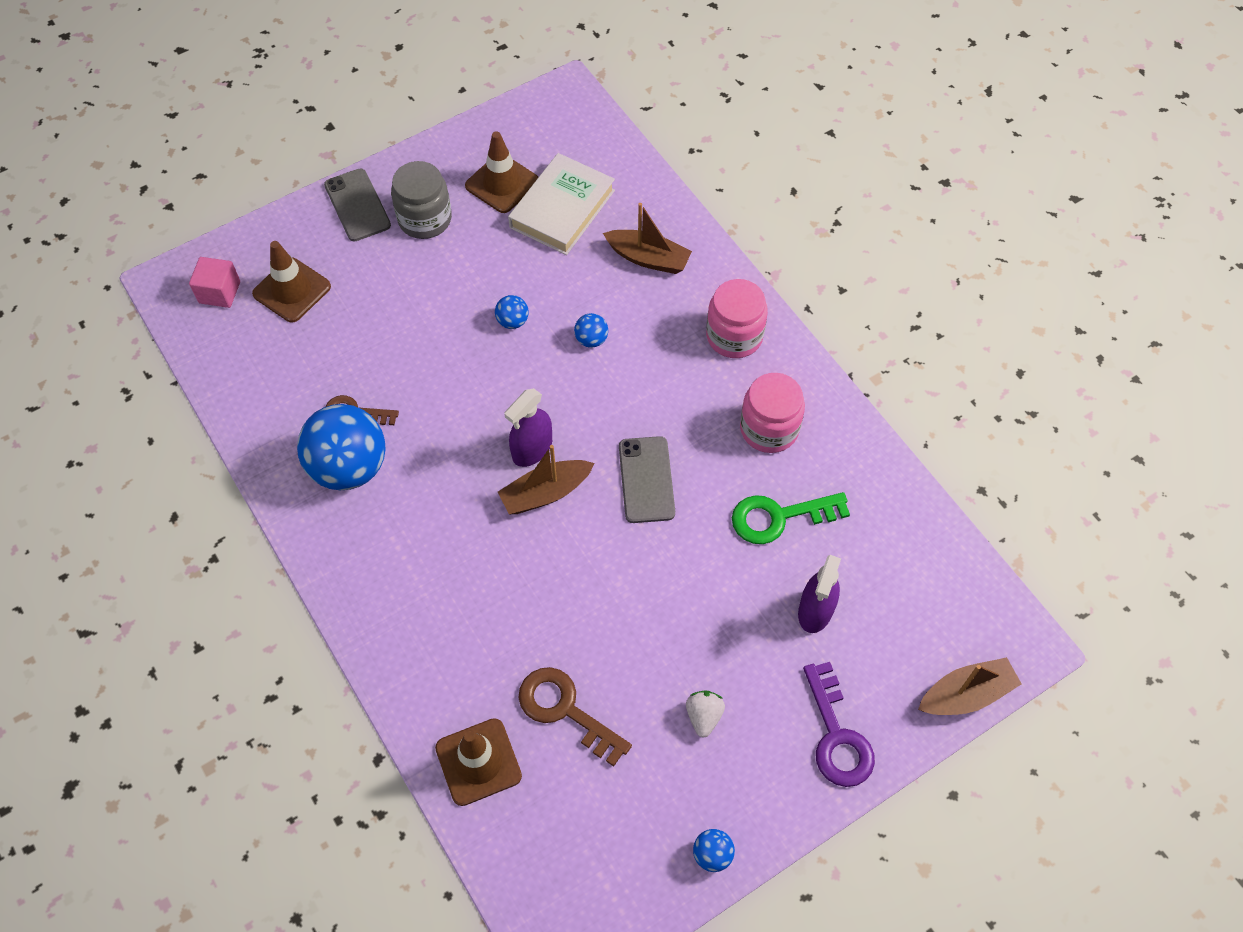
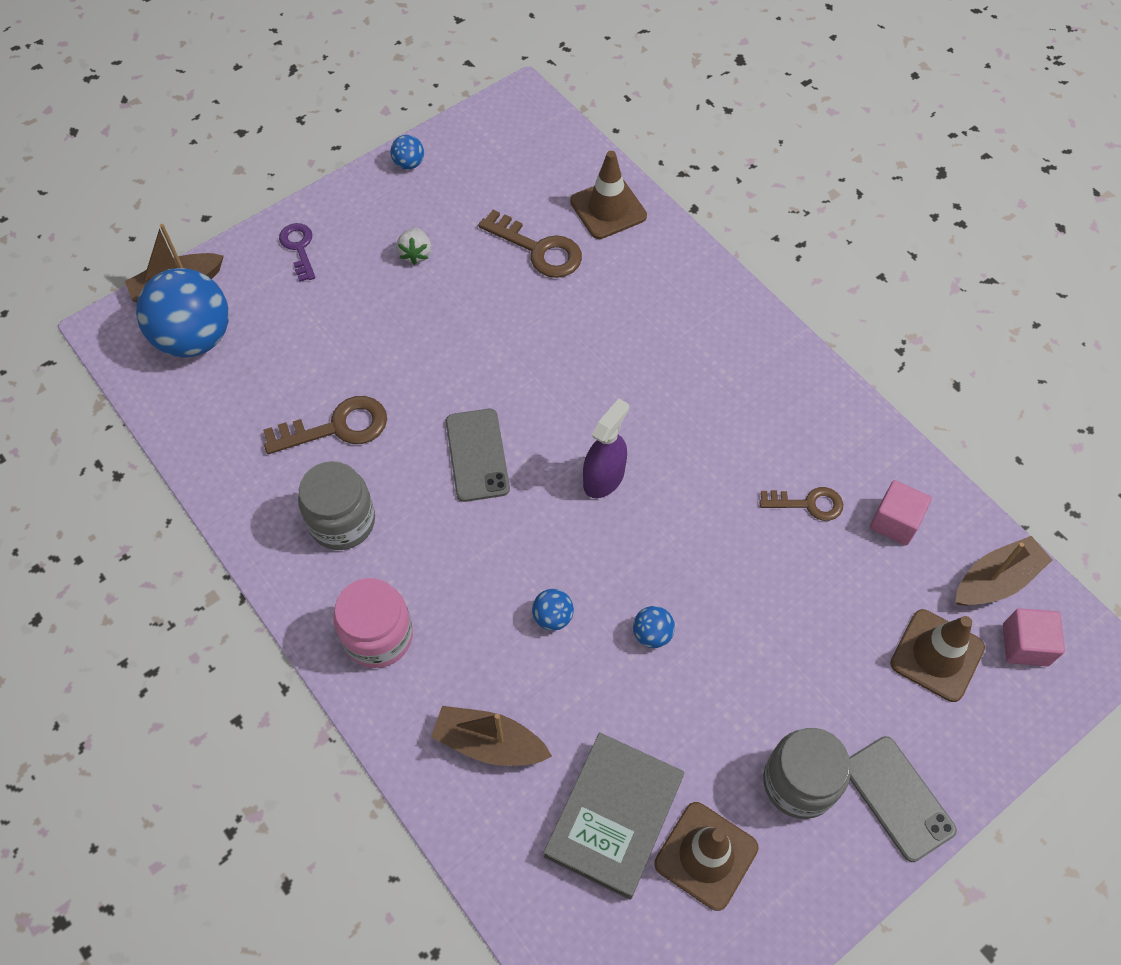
camera: 175 degrees right, 0 degrees up
(285, 392) = (895, 522): none -> pink cube
(349, 467) = (795, 444): blue ball -> blue ball (195, 338)
(546, 493) = (582, 433): brown boat -> brown boat (995, 580)
(562, 209) = (614, 817): white book -> grey book
(769, 429) = (342, 521): pink jar -> grey jar
(779, 517) = (337, 427): green key -> brown key
(815, 610) = (308, 344): purple spray bottle -> none
(837, 735) = (299, 248): purple key -> purple key, size x0.65

